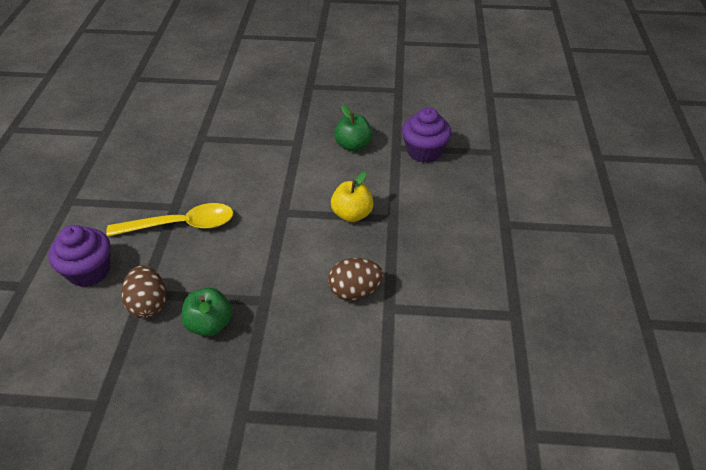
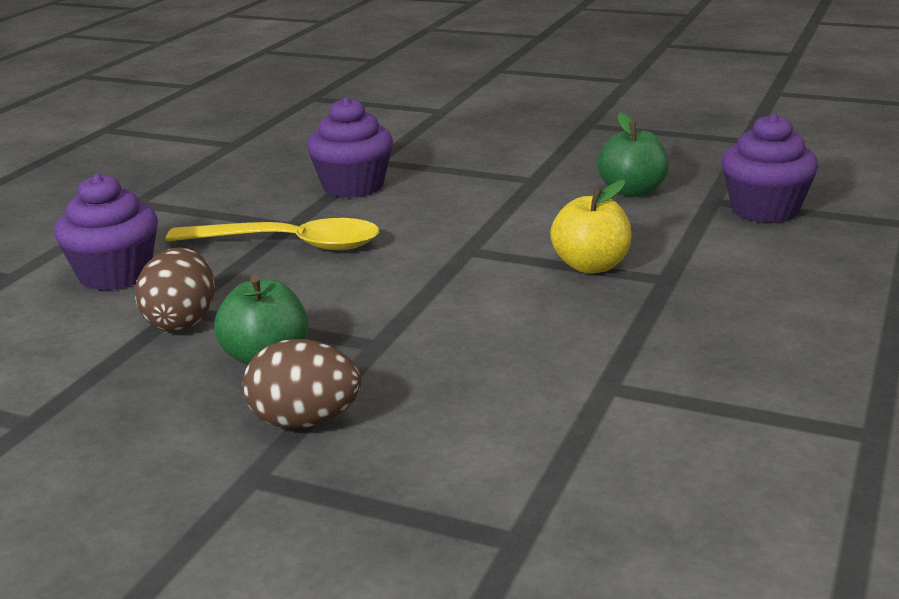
camera: 20 degrees right, 20 degrees down
(197, 165) = (353, 186): none -> purple cupcake
(354, 291) = (549, 356): brown egg -> brown egg (305, 421)

